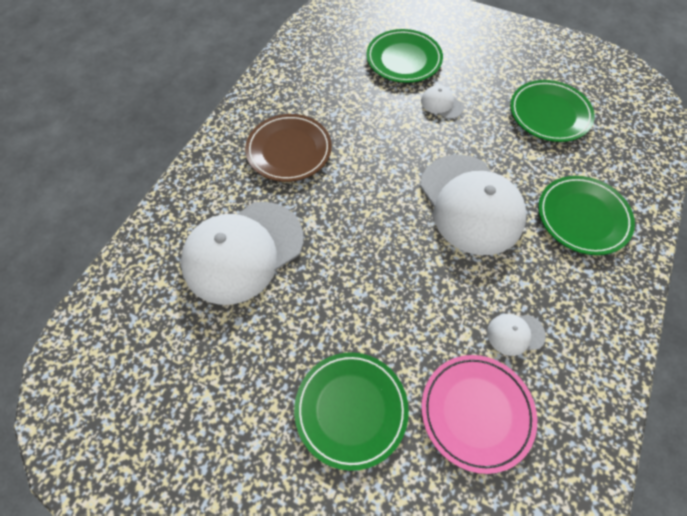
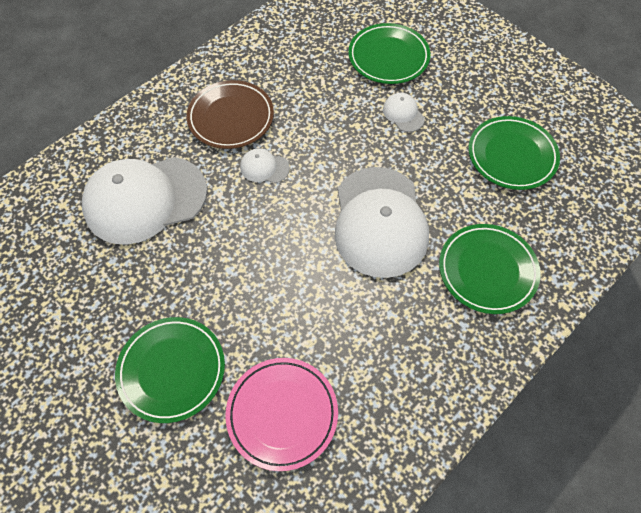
camera: 20 degrees right, 0 degrees up
(515, 334) = (357, 358): white cap -> white cap (264, 167)

